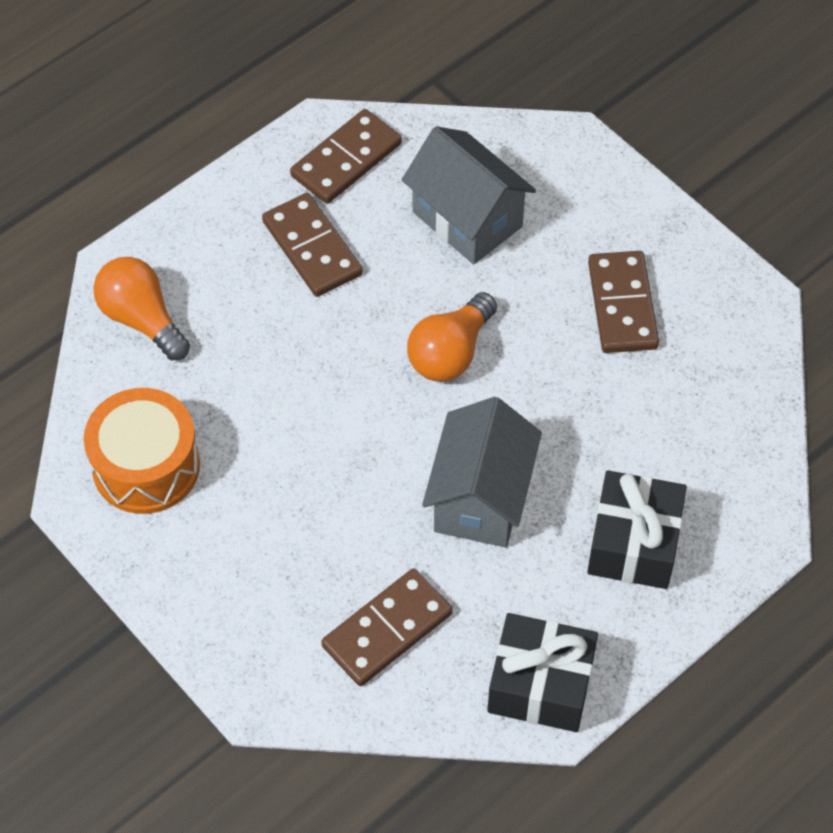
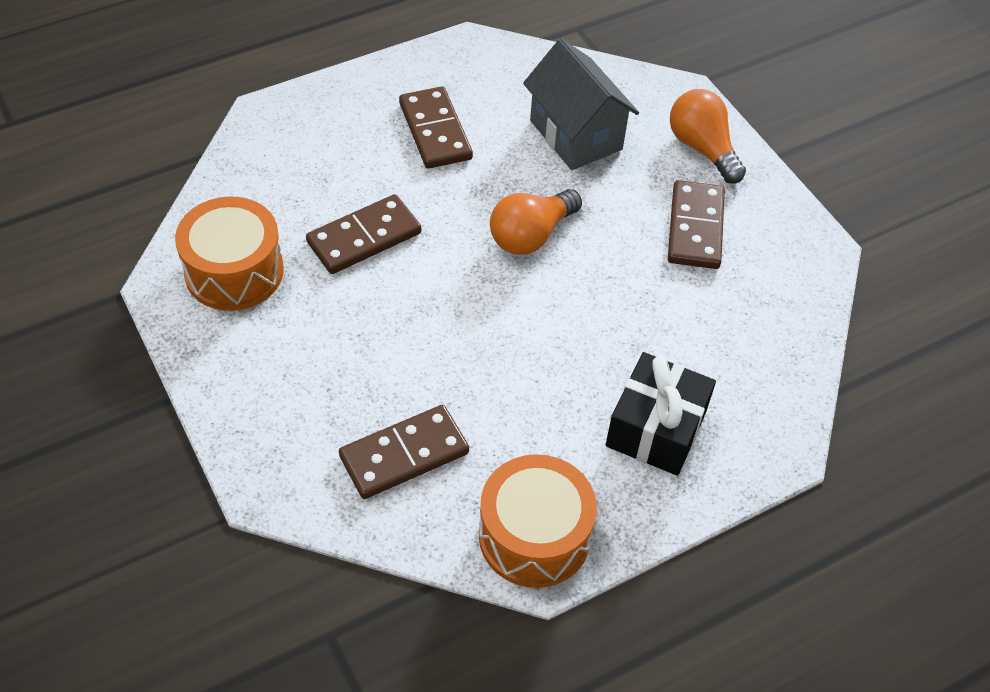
camera: 10 degrees right, 5 degrees down
(142, 319) = (272, 156): orange light bulb -> orange light bulb (702, 148)
(346, 160) = (485, 71): brown domino -> brown domino (364, 238)
(480, 498) = (523, 360): grey house -> none
(540, 685) = (534, 536): black gift -> orange drum

